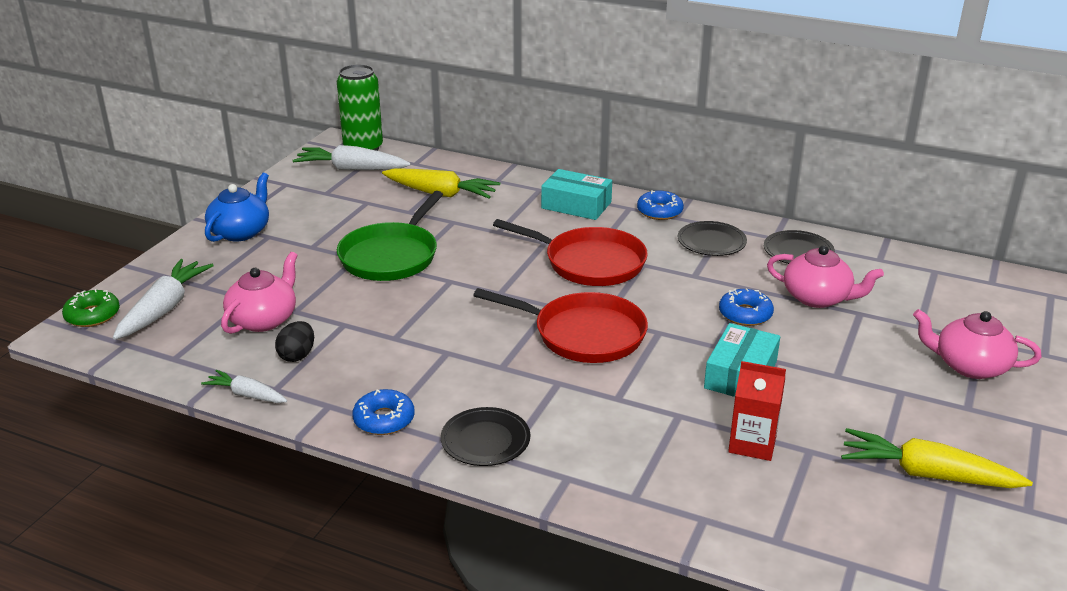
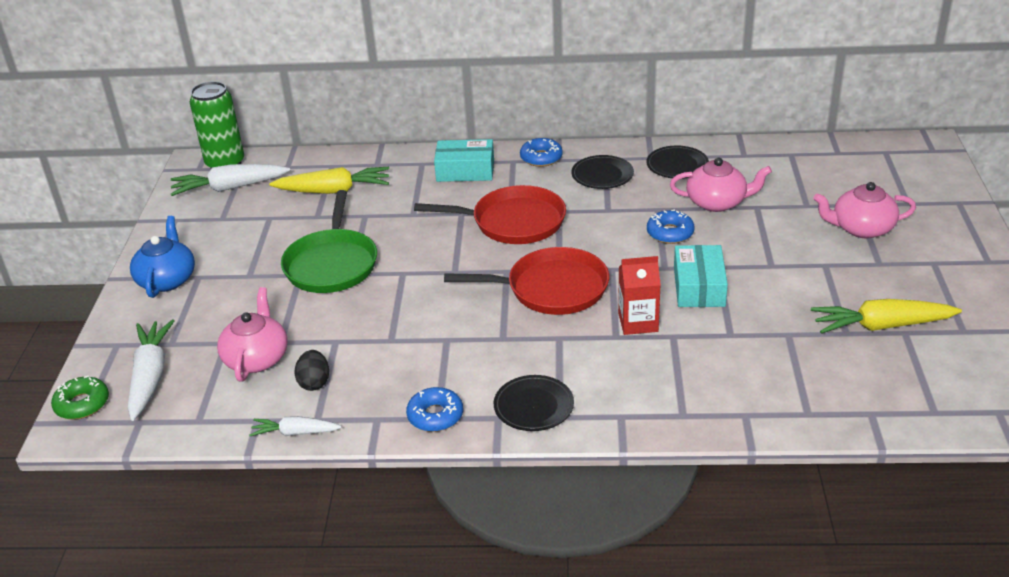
camera: 20 degrees left, 5 degrees up
(752, 443) = (743, 342): red carton -> red carton (638, 322)

